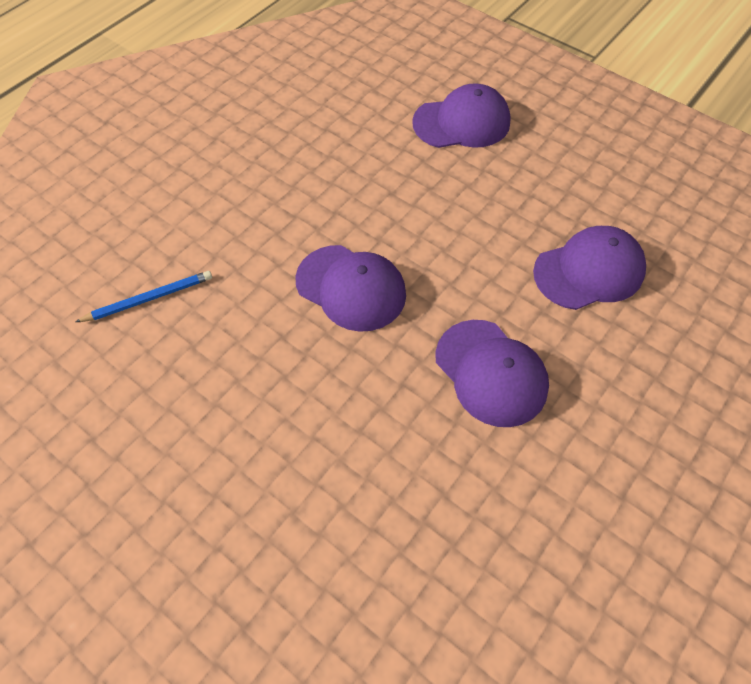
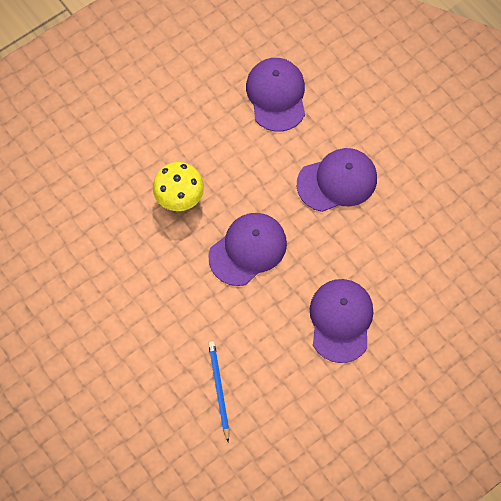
camera: 75 degrees left, 10 degrees up
(399, 203) = (180, 198): none -> yellow mushroom
(461, 122) = (111, 130): purple cap -> purple cap (341, 320)

